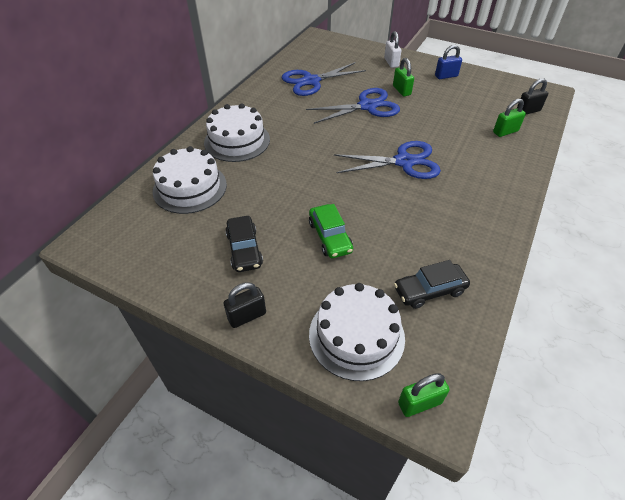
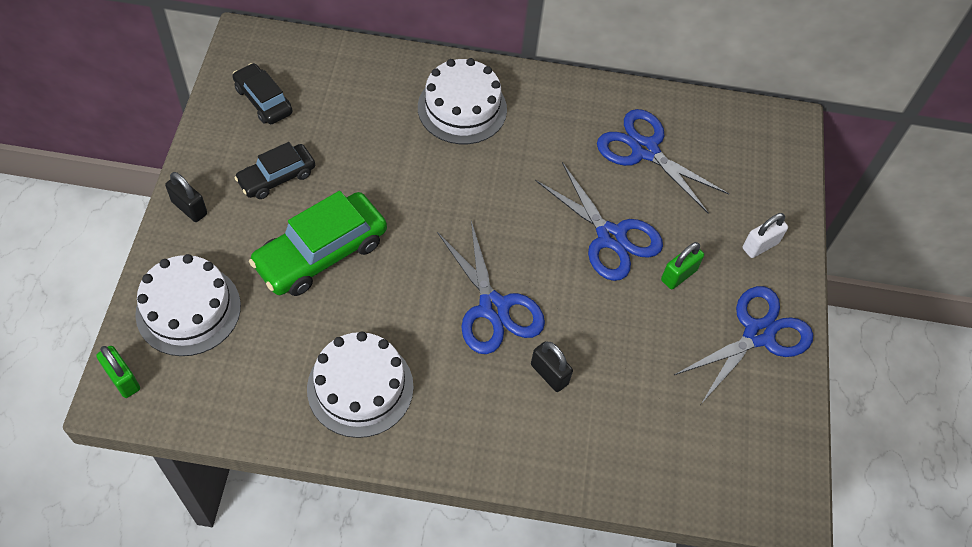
camera: 65 degrees right, 10 degrees up
(190, 187) = (357, 93): white cake -> white cake (360, 387)
(330, 237) = (321, 253): green car -> green car, size x1.67
(429, 290) = (267, 370): black car -> black car (263, 100)
(446, 76) = (758, 334): blue padlock -> blue scissors
(505, 132) = (627, 438): green padlock -> none
(528, 111) = (707, 471): black padlock -> black padlock (549, 374)

